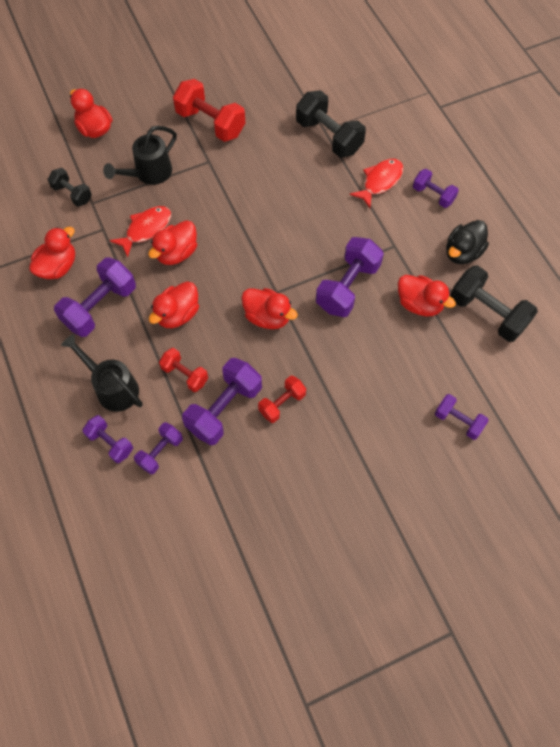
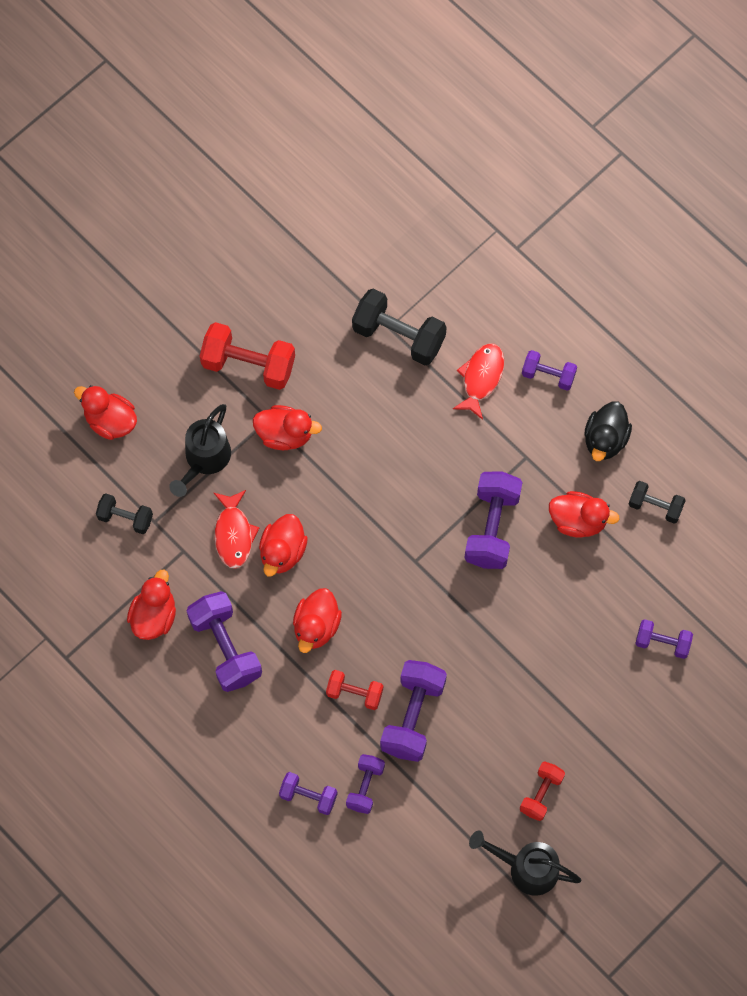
camera: 20 degrees left, 5 degrees up
(100, 307) = (225, 648): purple dumbbell -> purple dumbbell turned 45 degrees counterclockwise
(112, 387) = (282, 735): black watering can -> black watering can (526, 868)
(146, 229) = (234, 534): red fish -> red fish turned 150 degrees clockwise
(267, 317) = (417, 594): red duck -> red duck (285, 434)
(282, 403) = (471, 689): red dumbbell -> red dumbbell (541, 794)
(487, 313) = (655, 506): black dumbbell -> black dumbbell, size x0.58

